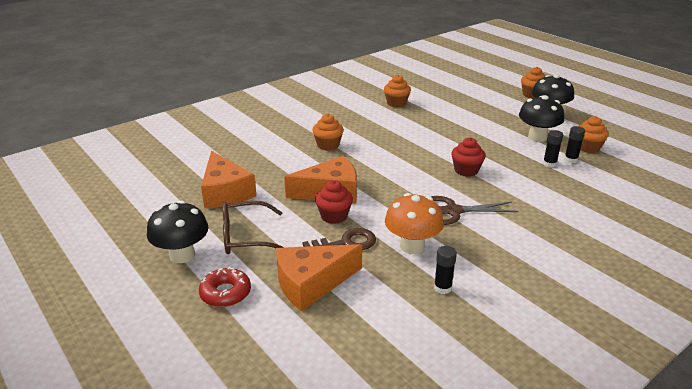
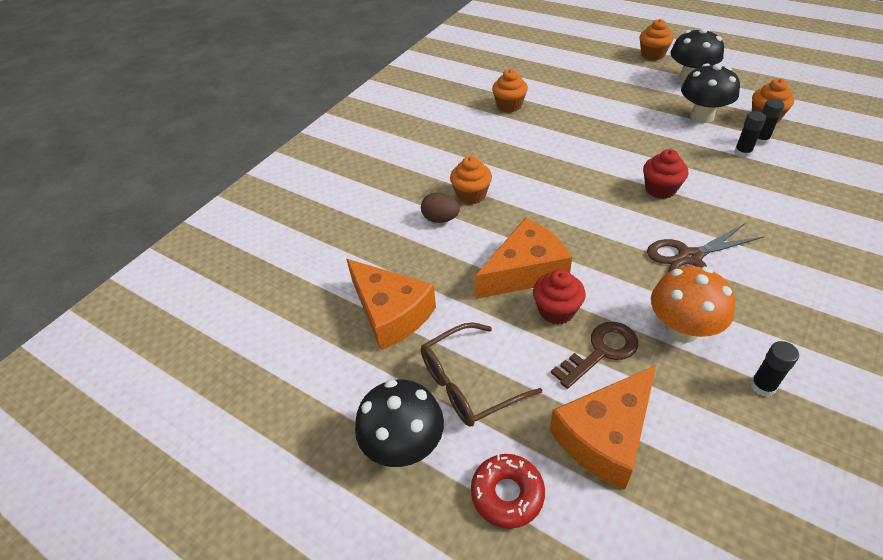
camera: 15 degrees left, 15 degrees up
(296, 153) = (440, 219): none -> brown egg

